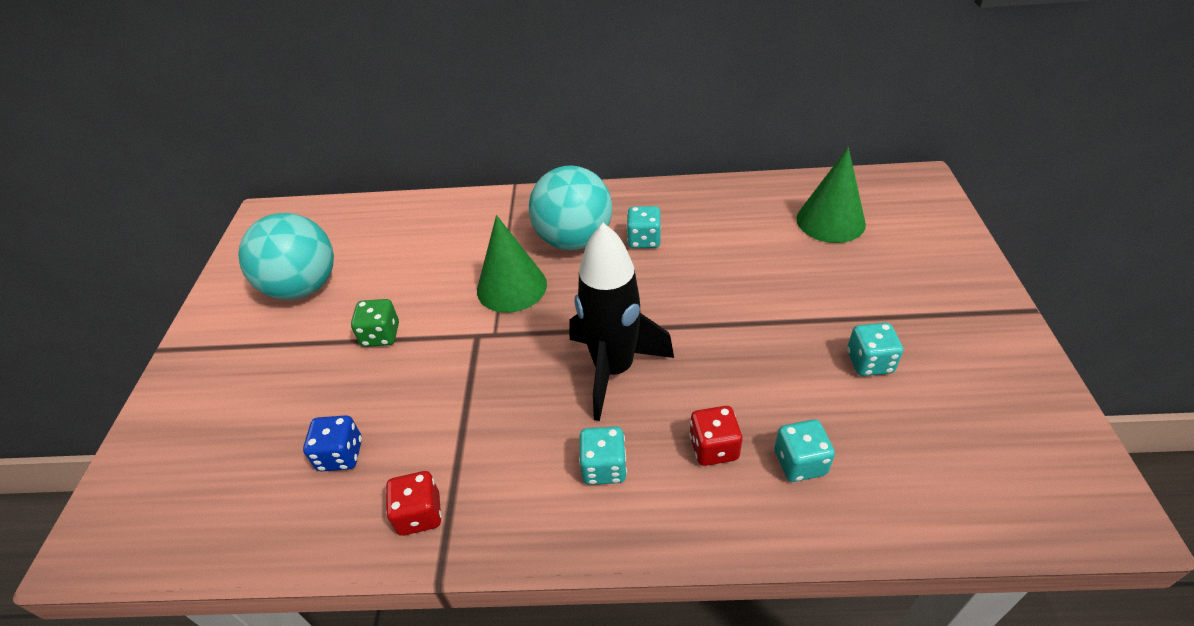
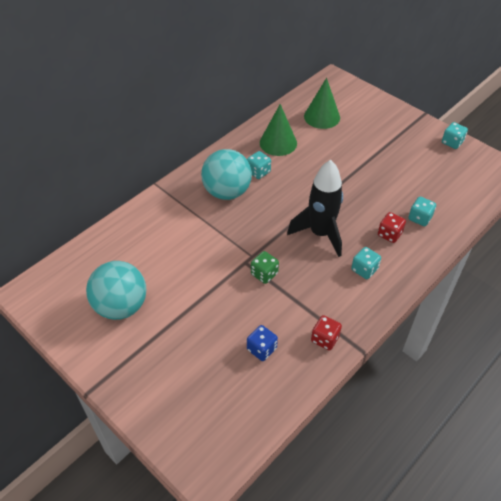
camera: 50 degrees left, 5 degrees up
(381, 335) = (201, 295): green dice -> green dice (264, 274)
(511, 287) = (229, 231): green cone -> green cone (278, 143)
(869, 362) = (400, 167): turquoise dice -> turquoise dice (452, 142)

